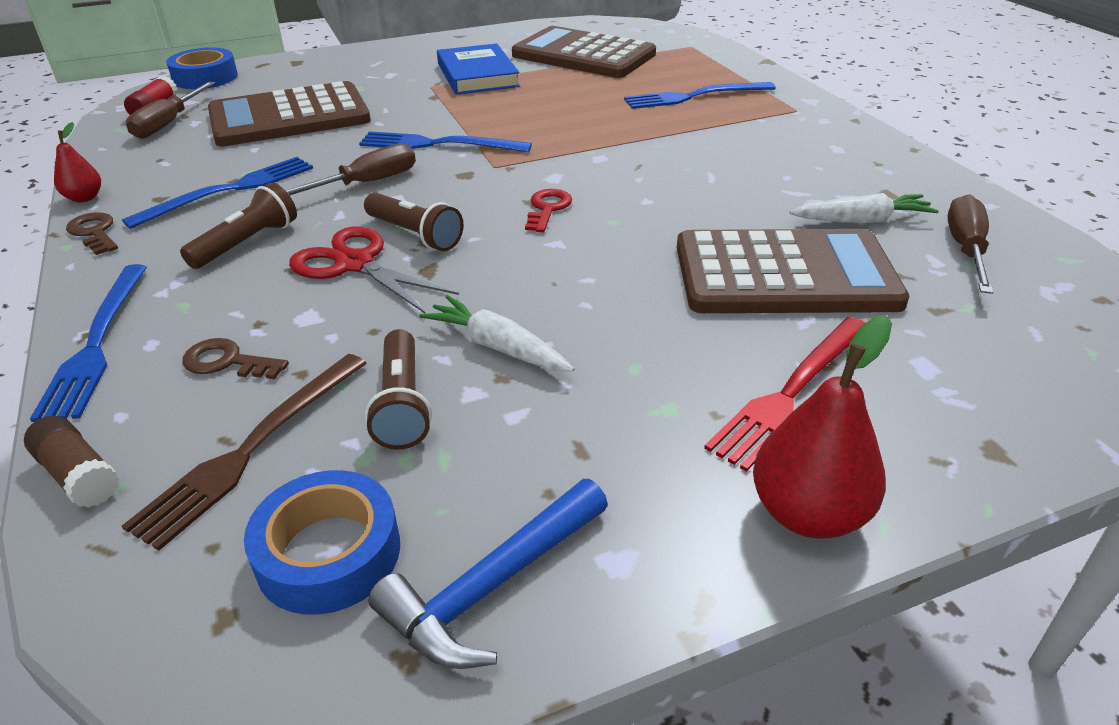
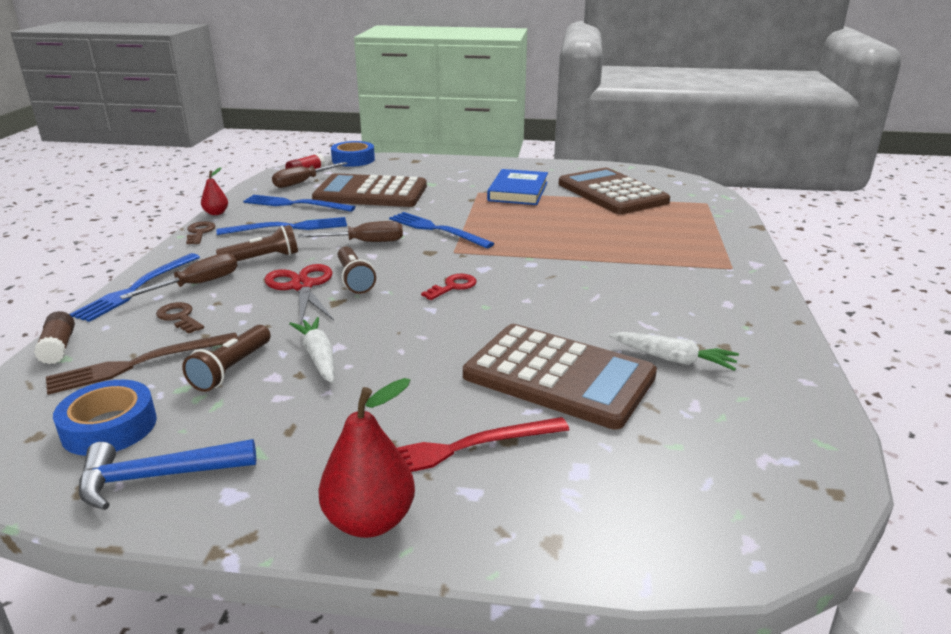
camera: 30 degrees right, 10 degrees down
(694, 96) = (659, 239): blue fork -> blue fork (295, 204)
(965, 249) = (734, 406): brown screwdriver -> brown screwdriver (197, 284)

